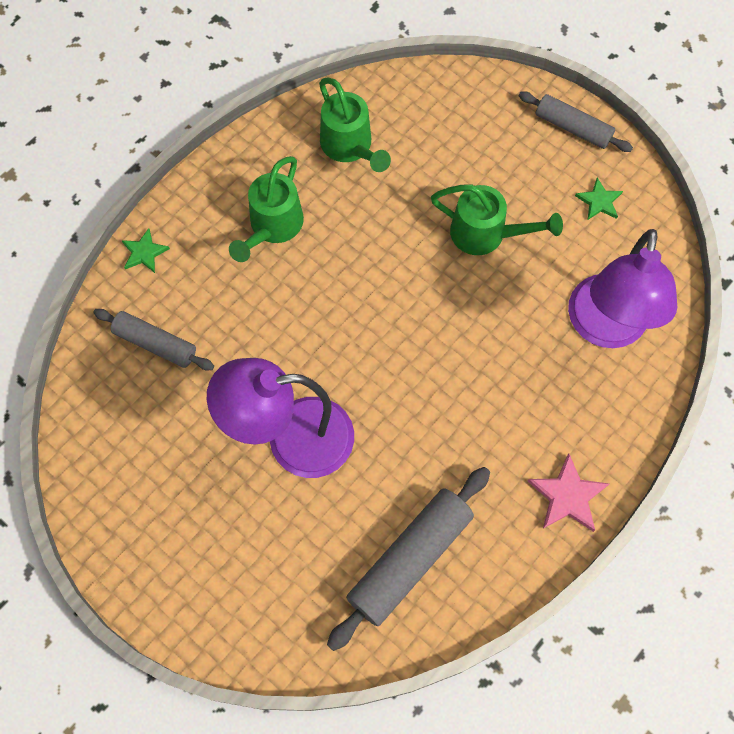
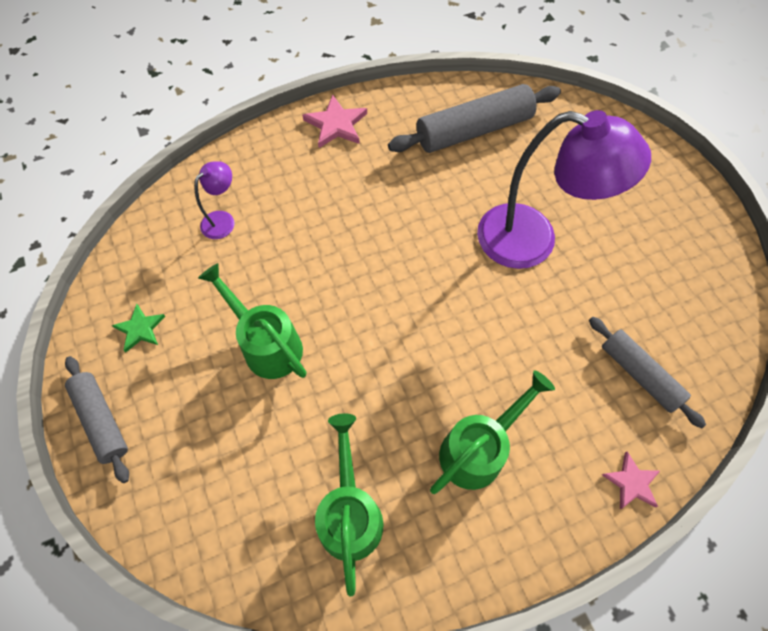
camera: 155 degrees left, 5 degrees down
(144, 252) = (631, 482): green star -> pink star
(605, 328) = (223, 220): purple lamp -> purple lamp, size x0.45

